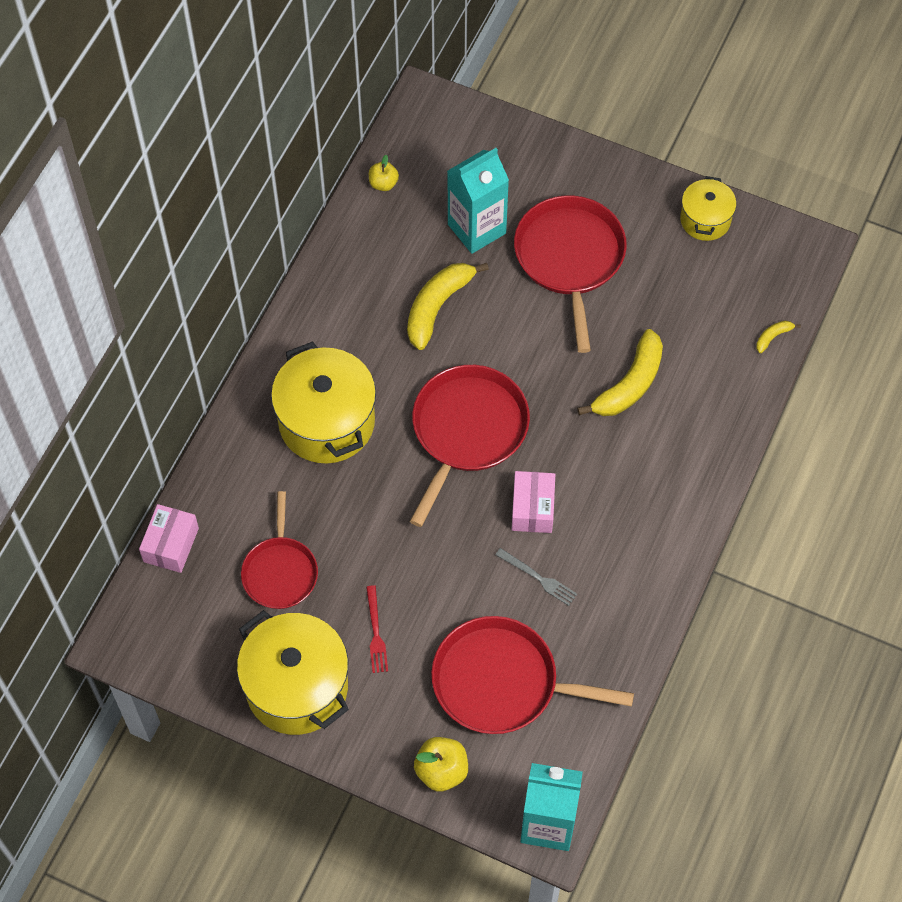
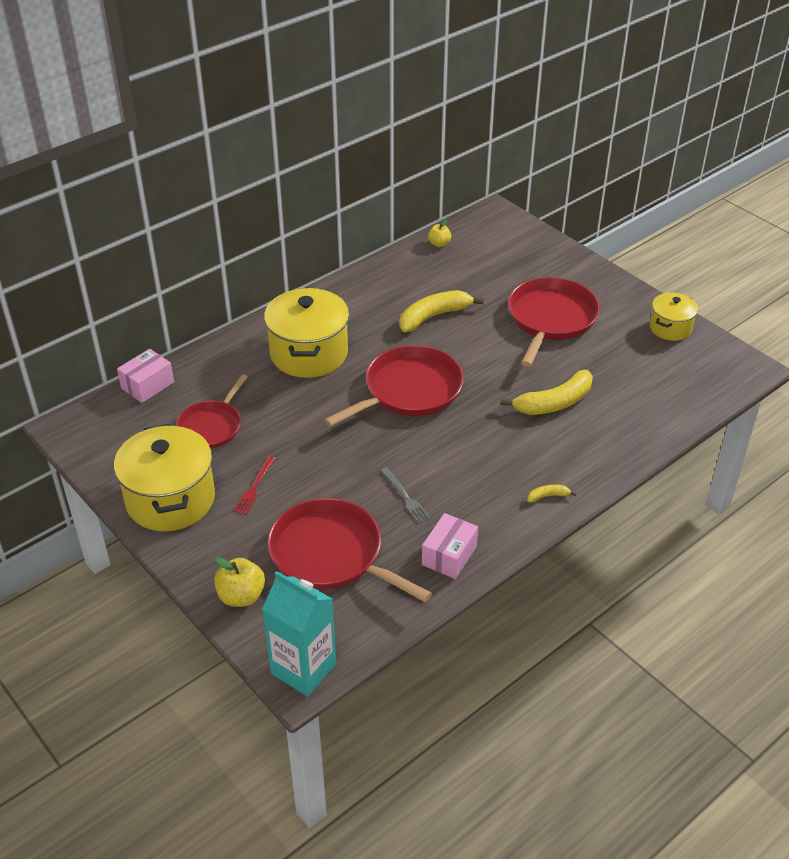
camera: 25 degrees right, 20 degrees down
(476, 229) = (490, 284): turquoise carton -> none
(532, 508) = (429, 452): pink box -> pink box (449, 555)
(773, 337) = (689, 410): yellow banana -> yellow banana (548, 496)

